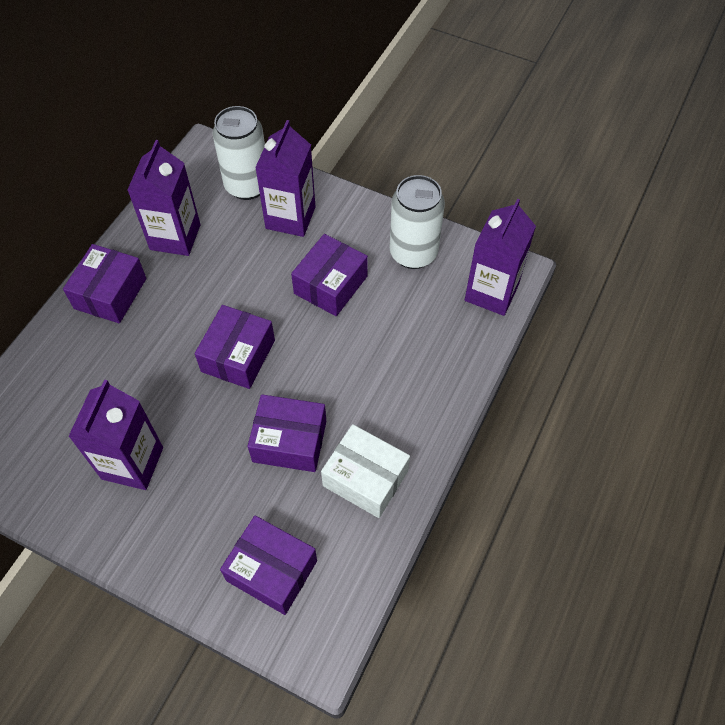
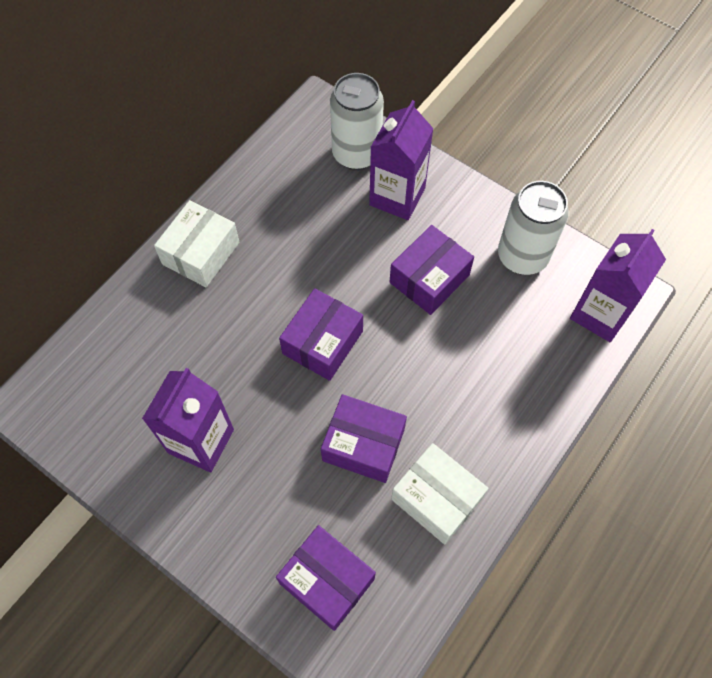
camera: 10 degrees right, 5 degrees up
(110, 293) = (201, 253): purple box -> white box
(175, 237) = (274, 201): purple carton -> none

